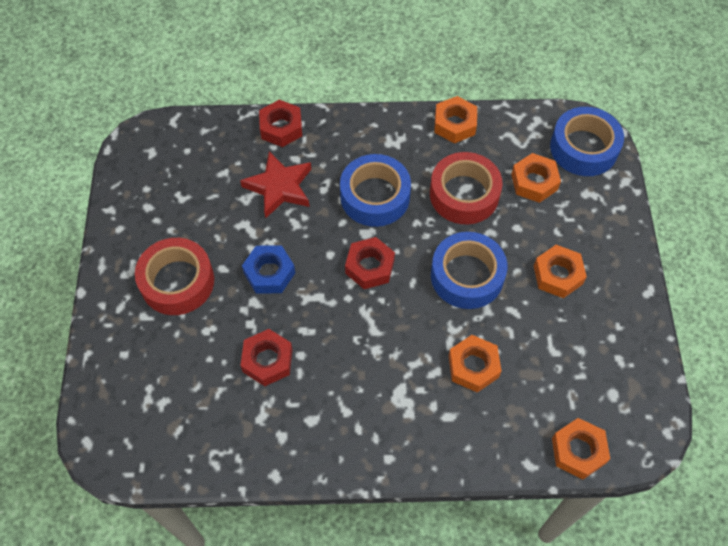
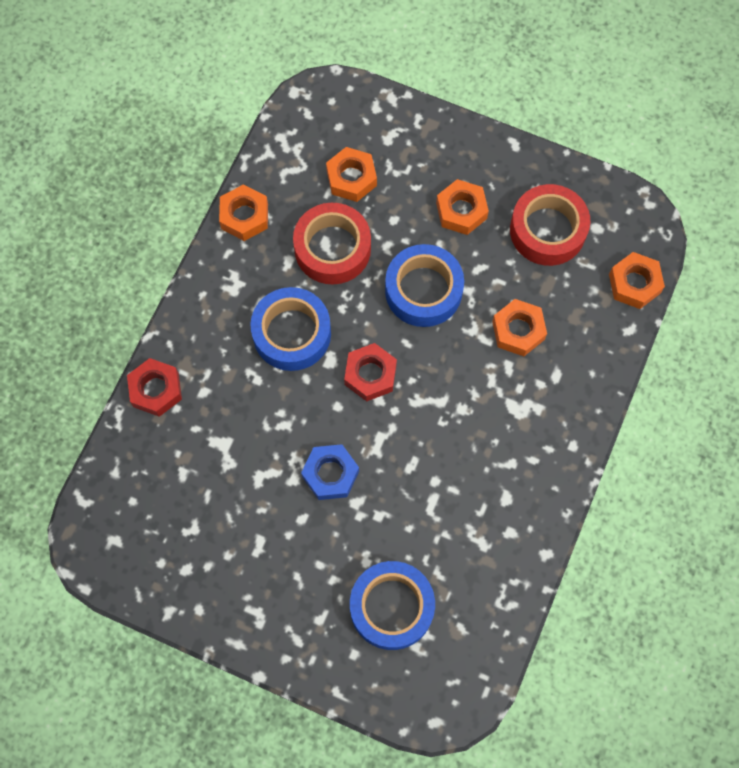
camera: 65 degrees left, 10 degrees up
(177, 282) = (295, 570): red tape -> red tape (547, 230)
(267, 360) = (426, 514): red nut -> none
(279, 187) = (232, 423): red star -> none
(583, 148) = (336, 114): blue tape -> blue tape (391, 607)

